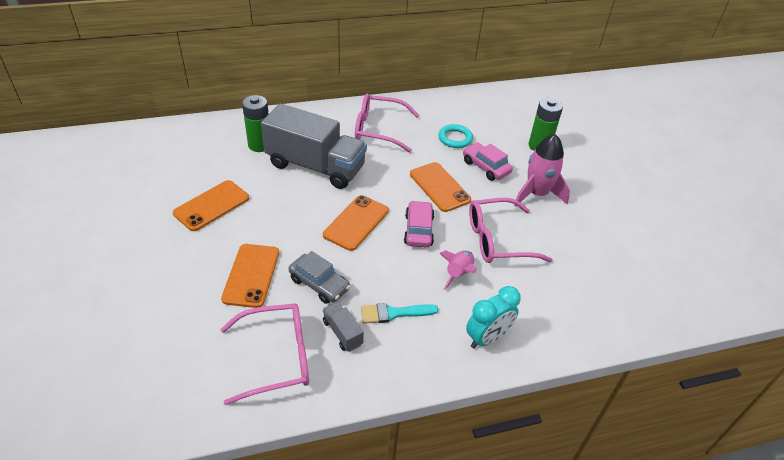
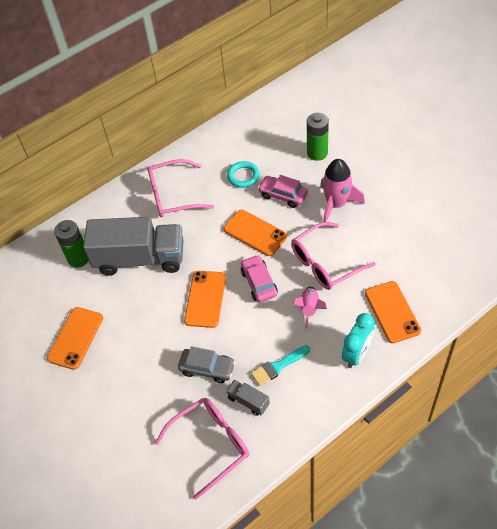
camera: 15 degrees left, 10 degrees up
(251, 275) = (149, 386): orange phone -> orange phone (392, 312)

